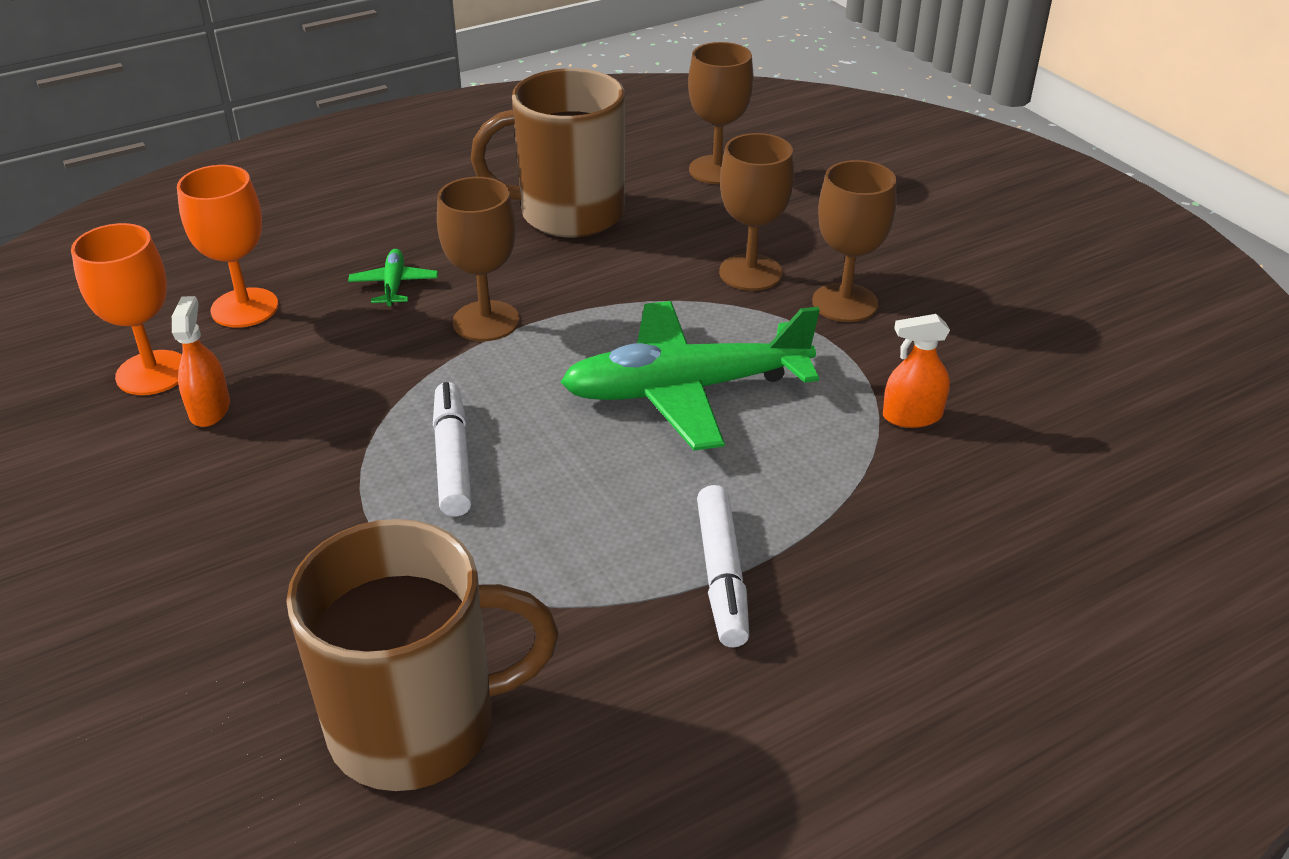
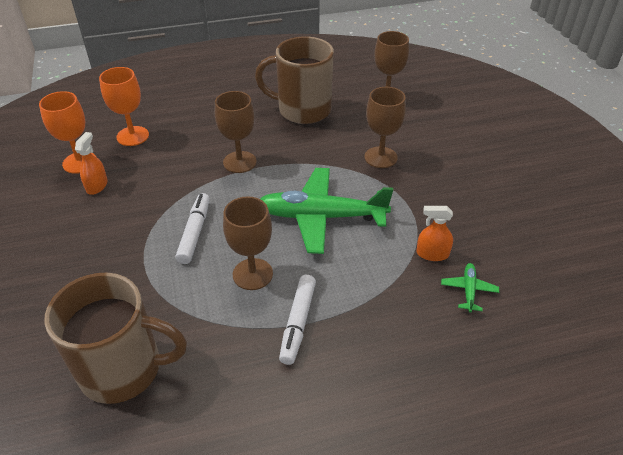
camera: 15 degrees right, 5 degrees up
(394, 285) = (204, 135): green plane -> green plane (468, 290)
(845, 303) = (423, 183): brown goblet -> brown goblet (252, 274)

